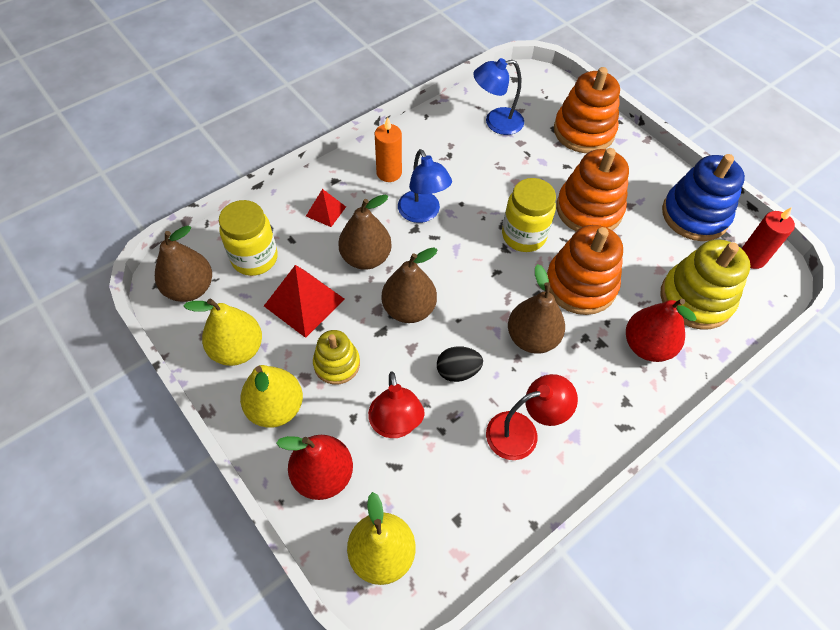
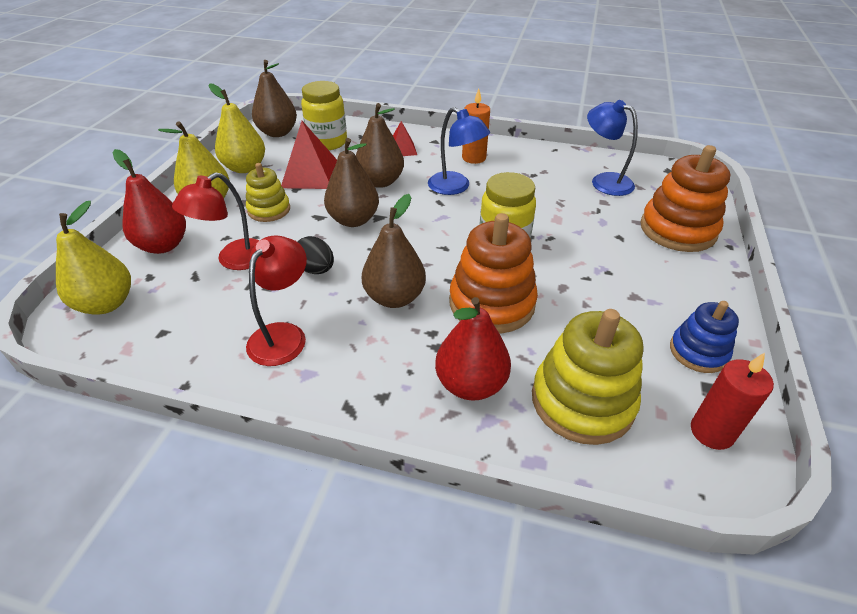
camera: 55 degrees right, 15 degrees down
(422, 213) = (455, 187): blue lamp -> blue lamp turned 75 degrees counterclockwise
(522, 432) = (283, 335): red lamp -> red lamp turned 105 degrees counterclockwise
(589, 209) = (589, 271): orange stacking toy -> none
(695, 215) = (698, 352): blue stacking toy -> blue stacking toy, size x0.60

